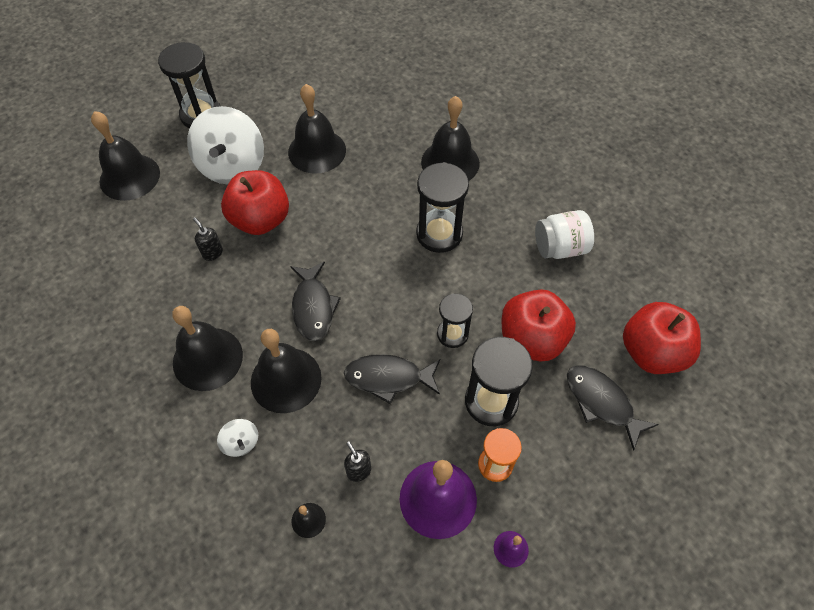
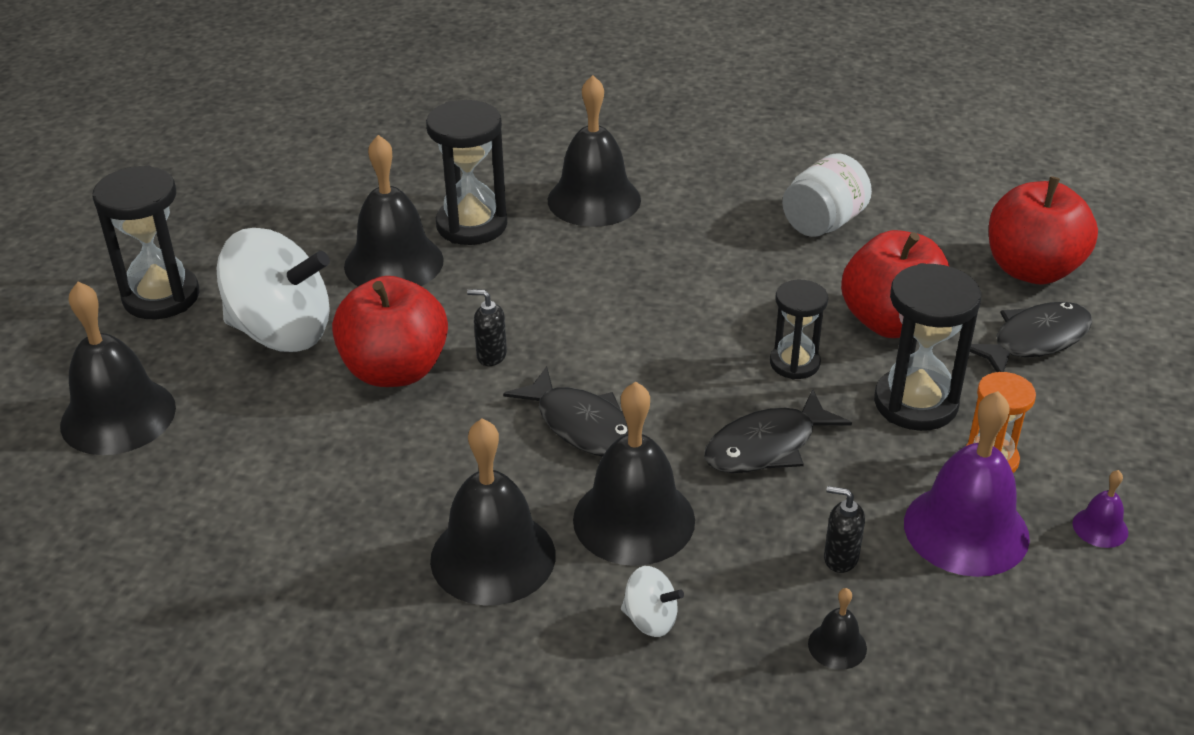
camera: 35 degrees left, 20 degrees down
(212, 253) = (362, 439): black soap dispenser -> black soap dispenser (491, 356)
(232, 166) = (281, 332): white spinning top -> white spinning top turned 45 degrees counterclockwise
(439, 234) = (663, 275): black hourglass -> black hourglass (471, 225)
(601, 402) = (1034, 340): black fish -> black fish turned 135 degrees clockwise

